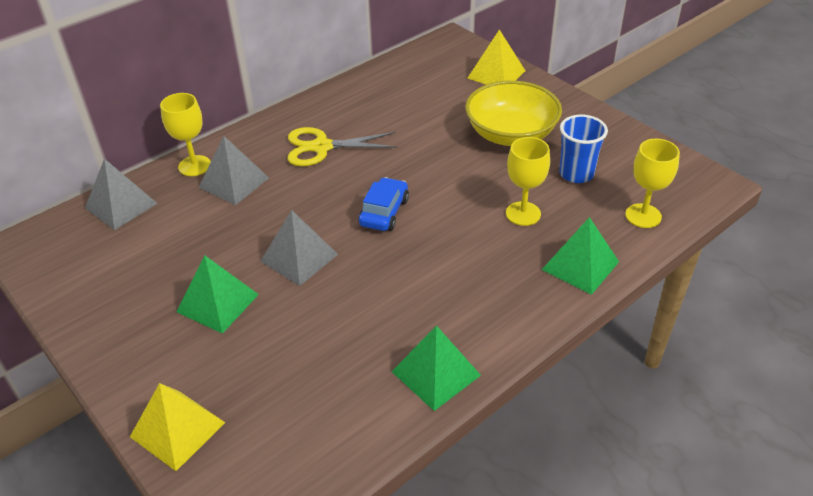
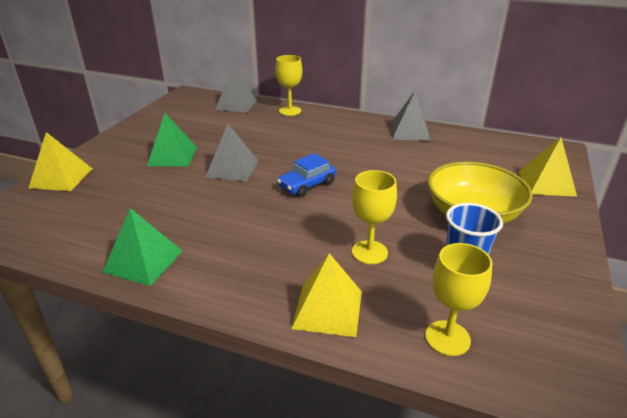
camera: 60 degrees right, 10 degrees down
(234, 182) = (286, 126): grey pyramid -> grey pyramid (410, 131)
(321, 147) = (353, 141): yellow scissors -> none
(384, 212) = (307, 185): blue car -> blue car turned 150 degrees clockwise
(580, 265) = (328, 309): green pyramid -> yellow pyramid

